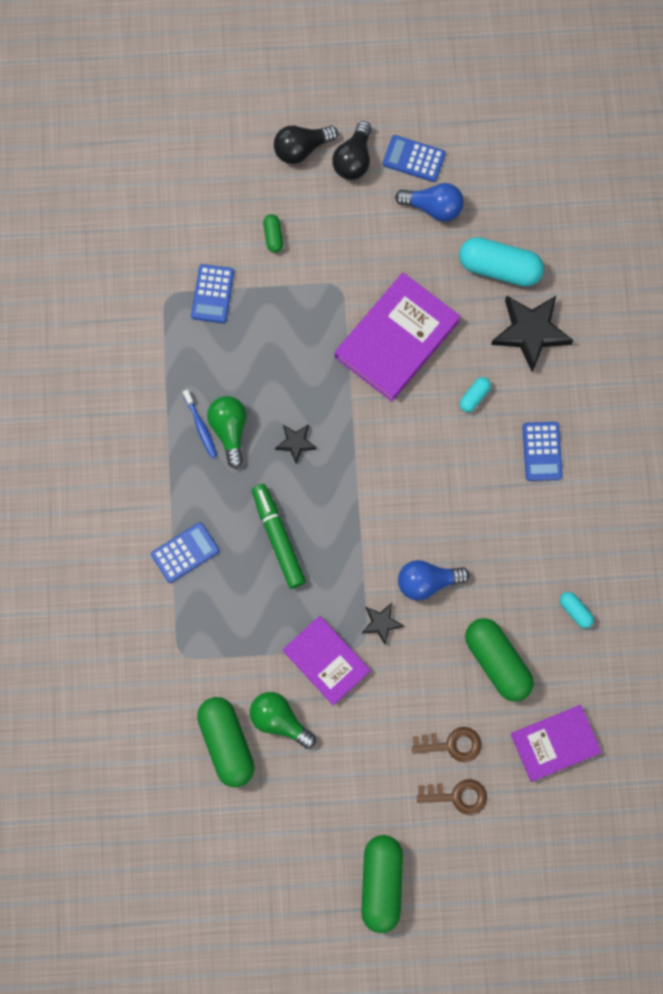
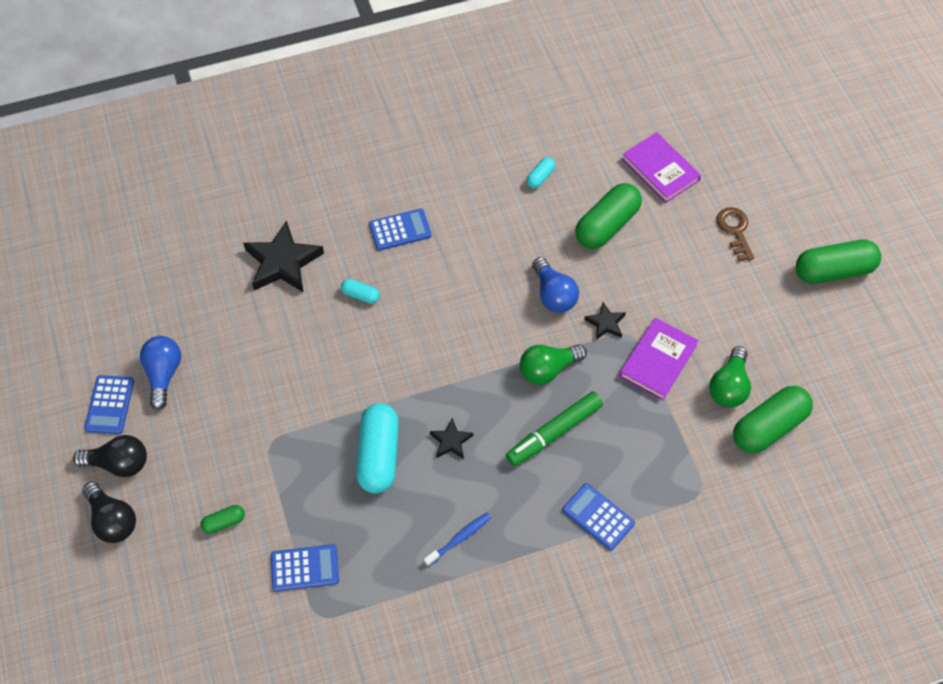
camera: 105 degrees left, 15 degrees down
(229, 431) = (455, 508): green light bulb -> green light bulb (548, 369)
(397, 339) = (316, 375): purple book -> none
(451, 744) = (693, 244): brown key -> none
(499, 268) = (221, 302): turquoise capsule -> turquoise capsule (379, 455)

